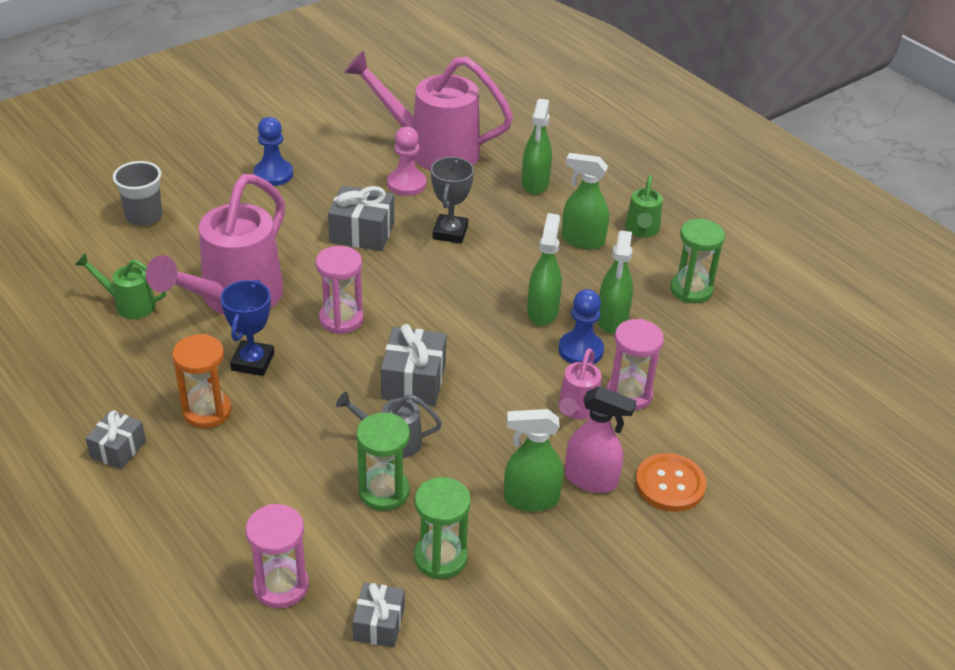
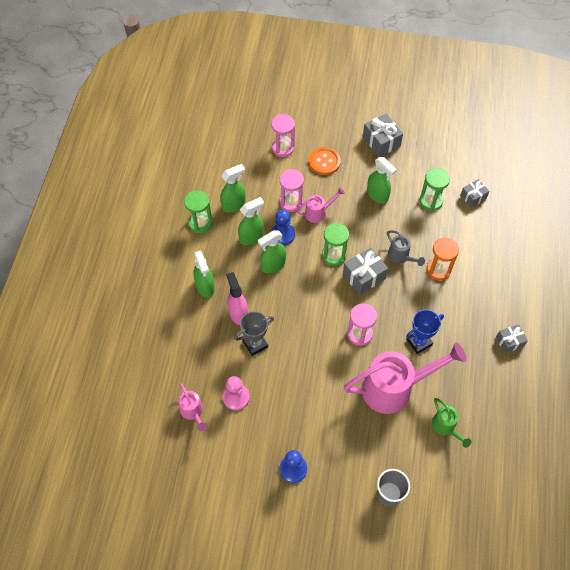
camera: 130 degrees left, 20 degrees up
(207, 411) = (459, 331): orange hourglass -> orange hourglass (438, 269)
(281, 586) = (493, 234): pink hourglass -> pink hourglass (283, 148)
(362, 233) = (295, 381): grey gift -> grey gift (381, 141)
(384, 491) = (425, 239): green hourglass -> green hourglass (334, 255)
(433, 150) = (193, 412): pink watering can -> pink watering can, size x0.47
(535, 184) = (177, 340): green spray bottle -> green spray bottle (234, 205)
(591, 480) = (348, 184): pink spray bottle -> pink spray bottle (238, 313)
(641, 230) = (172, 269): green watering can -> none

